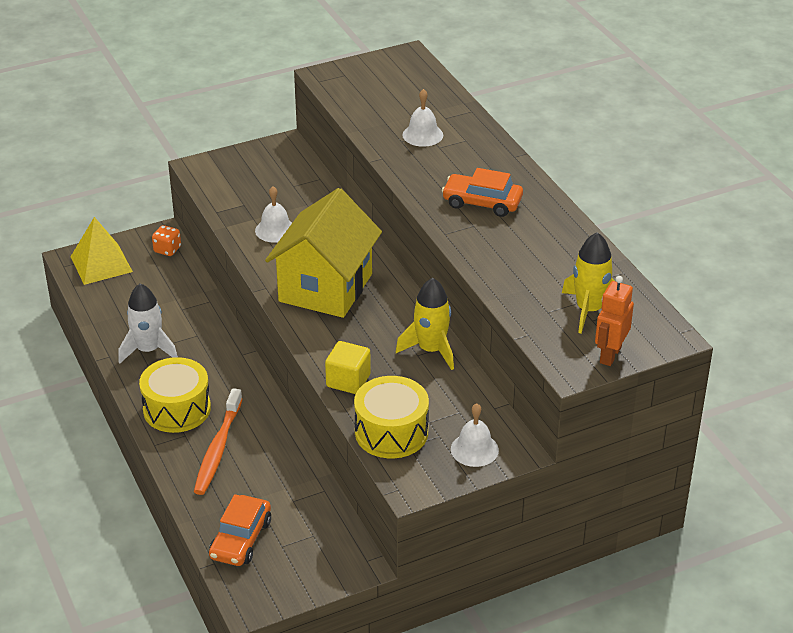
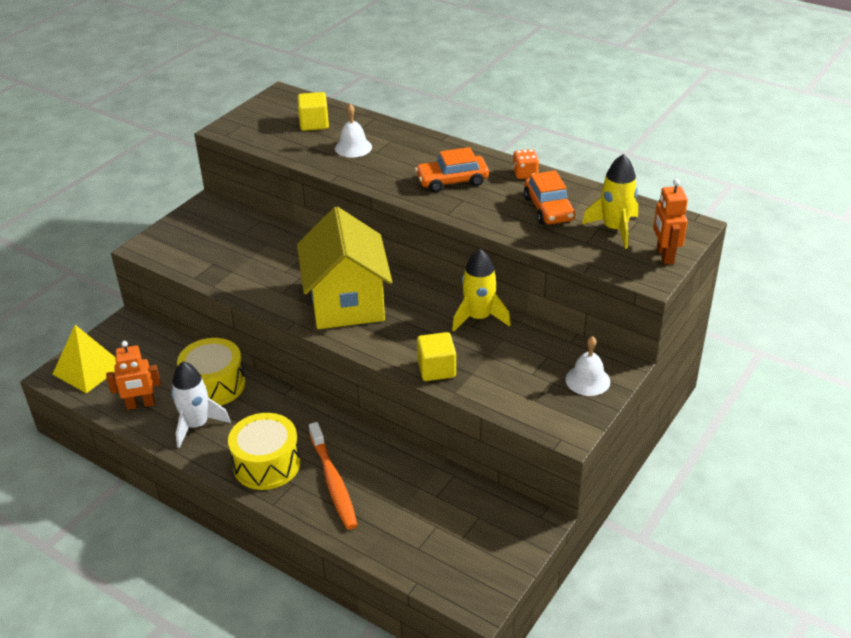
camera: 30 degrees left, 0 degrees up
(118, 313) = (140, 404): none -> orange robot
(167, 250) = (141, 334): orange dice -> orange dice (525, 174)
(241, 539) = (422, 550): orange car -> orange car (548, 209)
(275, 230) = (260, 273): white bell -> none
(391, 432) = (511, 395): yellow drum -> yellow drum (214, 385)
(409, 97) = (314, 124): none -> yellow cube

